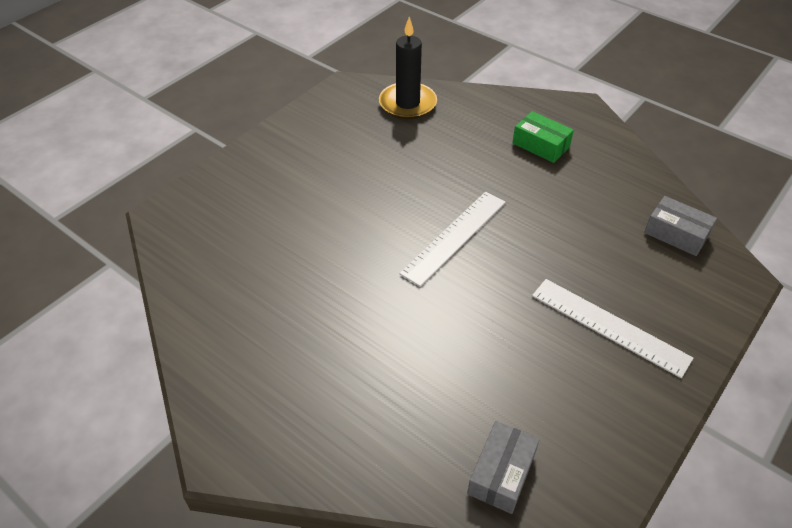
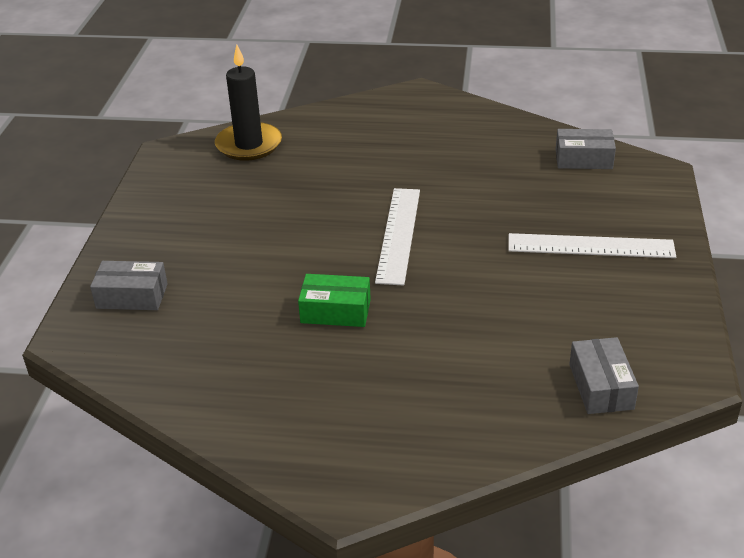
camera: 30 degrees left, 10 degrees down
(224, 200) = (132, 296): none -> grey box
(540, 145) = (410, 134): green box -> green box (335, 311)

